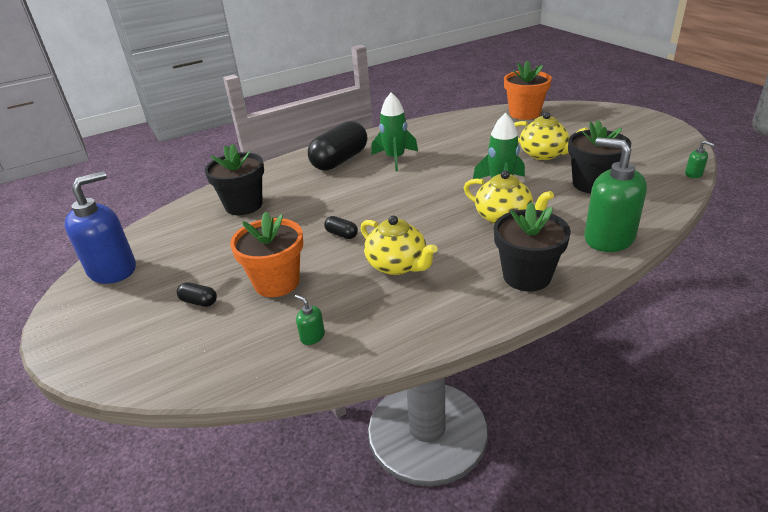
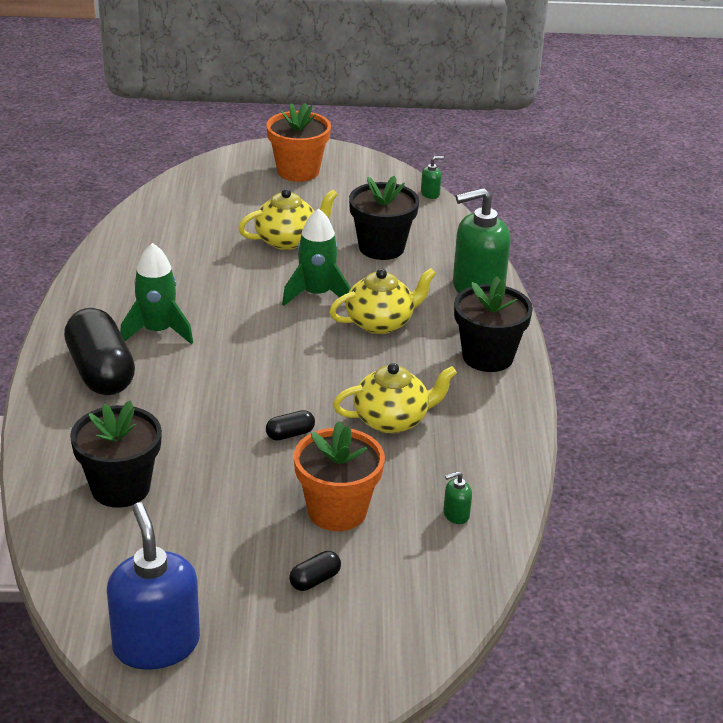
camera: 65 degrees left, 0 degrees up
(524, 113) = (174, 202): orange flower pot -> orange flower pot (298, 171)

